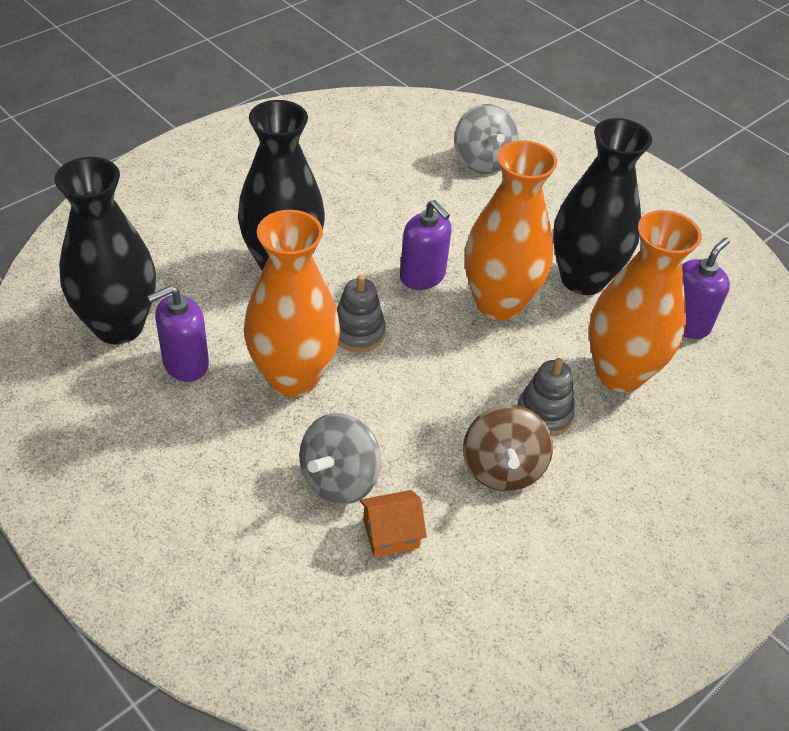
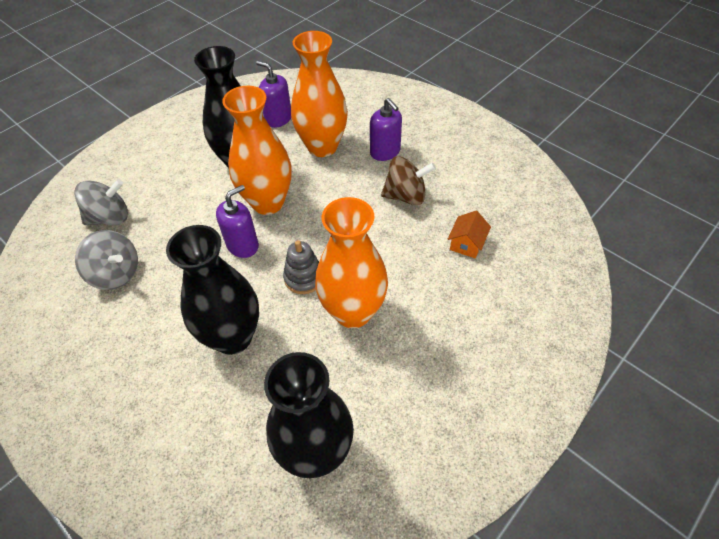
camera: 90 degrees left, 5 degrees up
(185, 363) = (350, 387): purple soap dispenser -> purple soap dispenser (385, 152)
(339, 479) = (434, 273): grey spinning top -> grey spinning top (116, 273)
(391, 533) = (466, 244): orange house -> orange house turned 45 degrees clockwise
(544, 414) = (360, 179): grey stacking toy -> none

